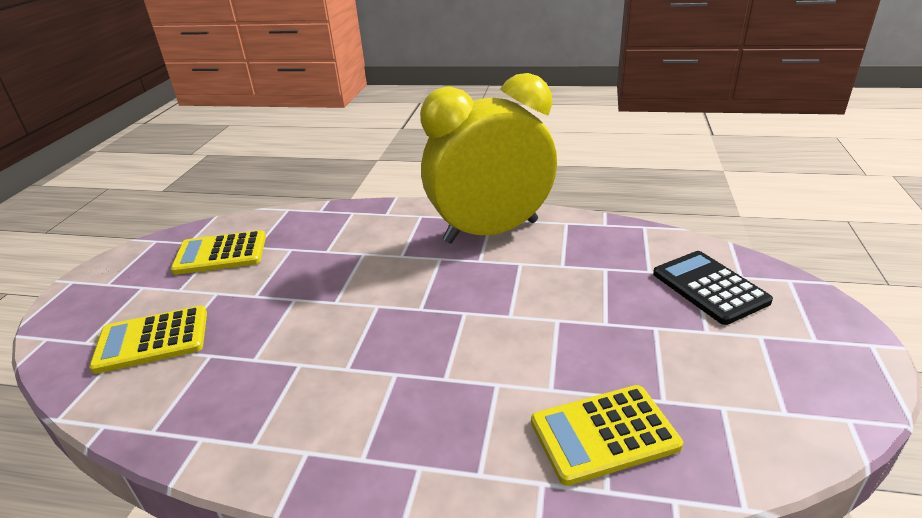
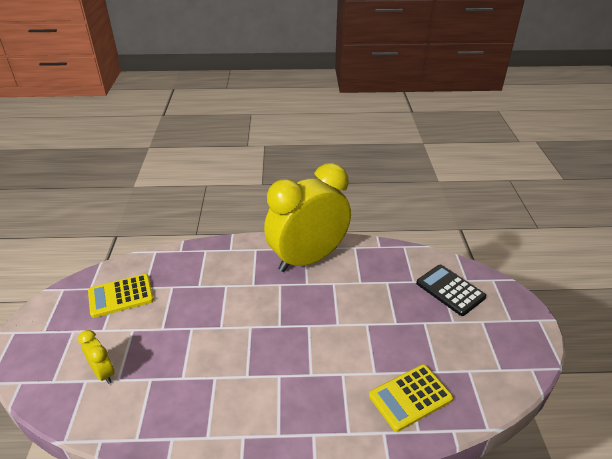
camera: 15 degrees left, 5 degrees up
(152, 340) = (103, 373): yellow calculator -> yellow clock

